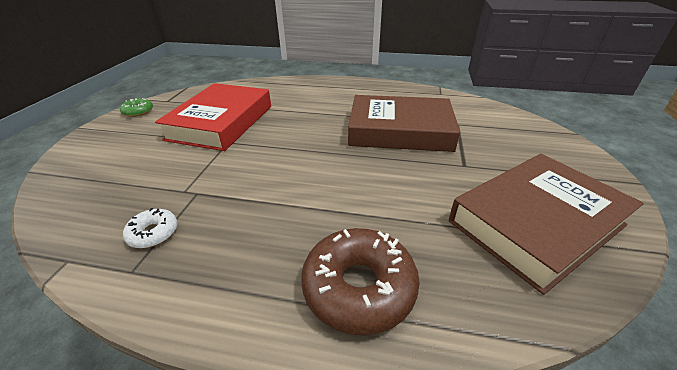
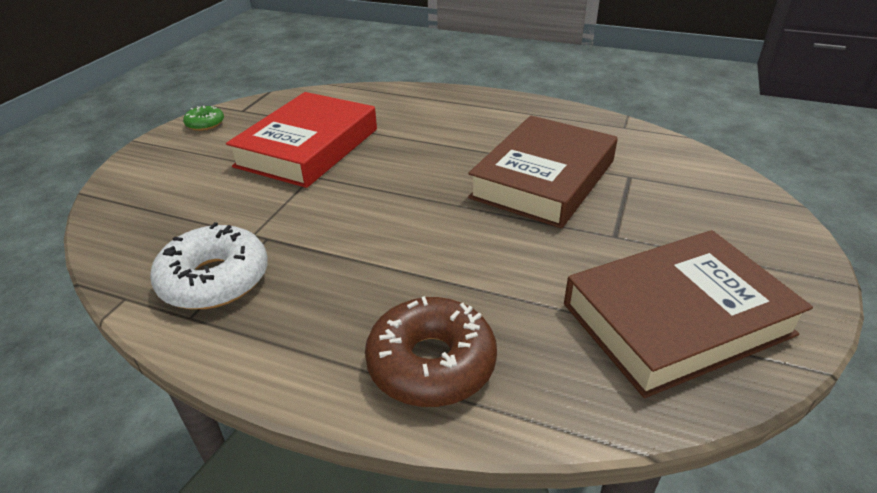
camera: 10 degrees right, 0 degrees up
(153, 233) = (215, 279): white donut -> white donut, size x1.96
(400, 130) = (543, 179): brown book -> brown book turned 75 degrees counterclockwise

